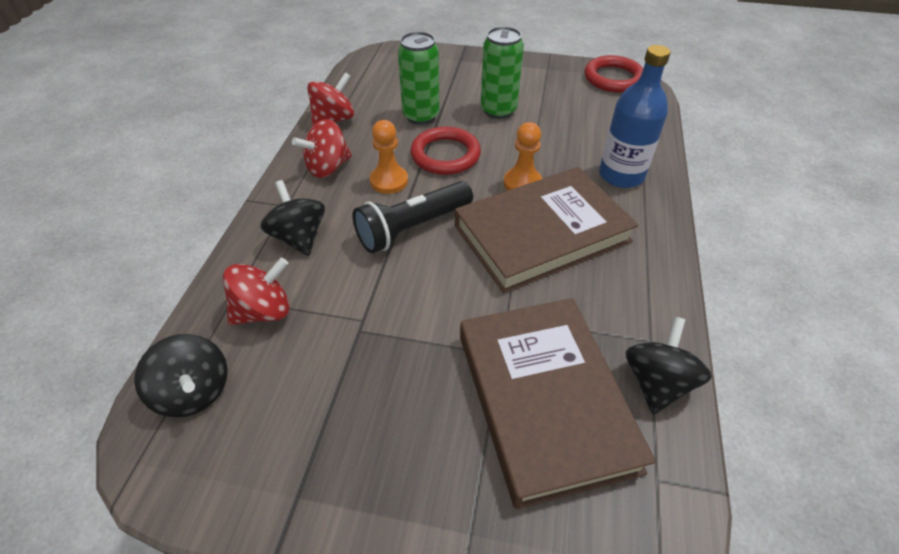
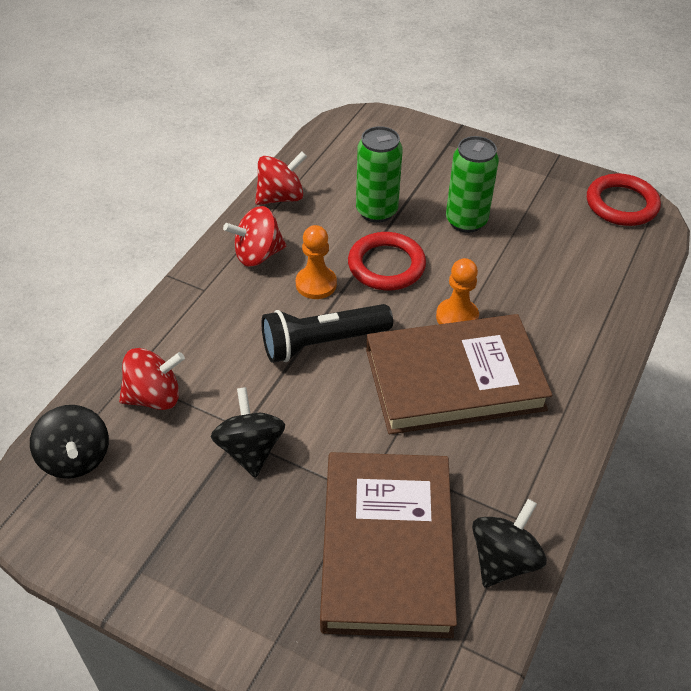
camera: 15 degrees right, 0 degrees up
(299, 237) = (207, 328): black spinning top -> black spinning top (250, 449)
(621, 175) = (572, 331): blue bottle -> none

